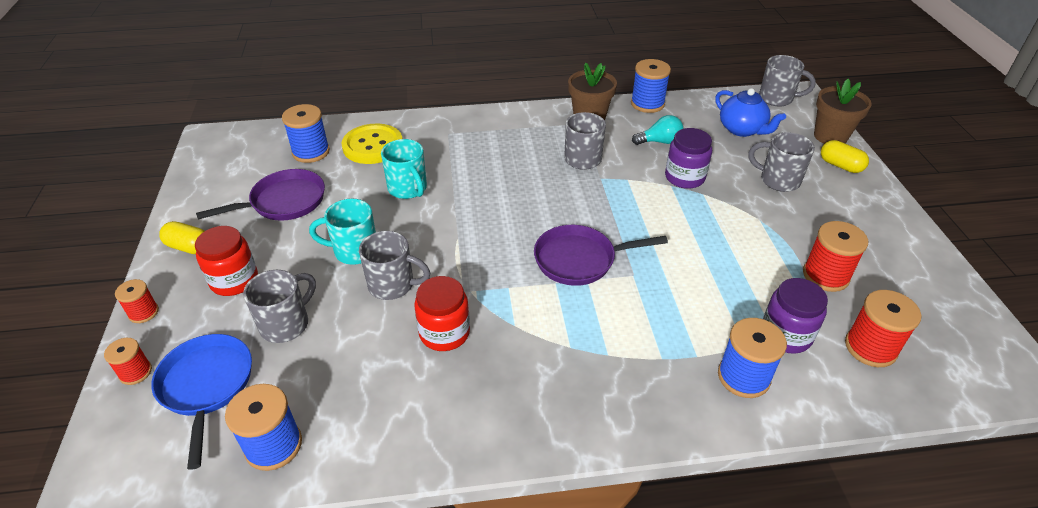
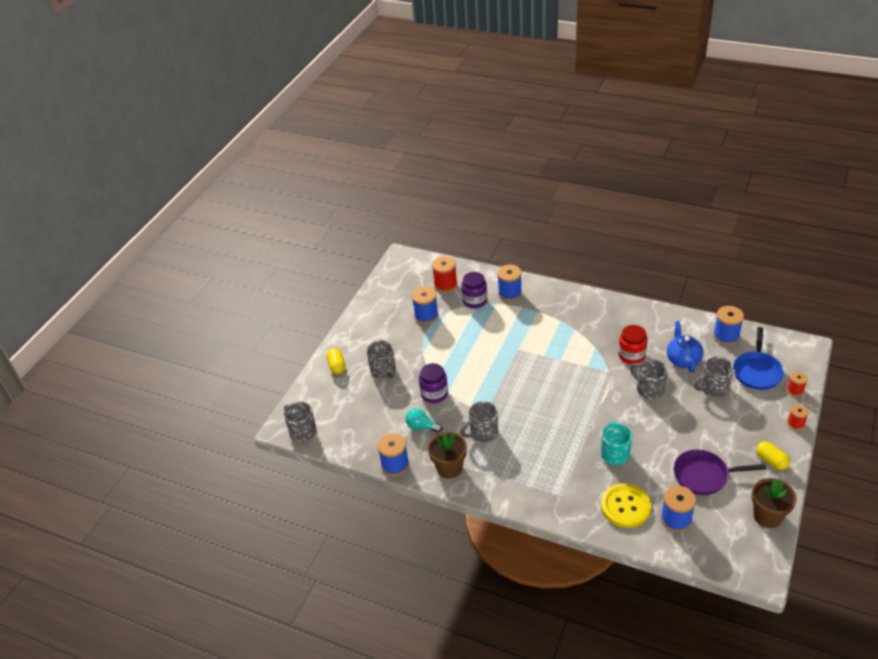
camera: 145 degrees left, 0 degrees up
(234, 280) = (741, 425): red jar -> none
(354, 251) = (665, 419): turquoise mug -> none
(580, 260) = (539, 366): purple pan -> none
(742, 129) = (359, 414): blue teapot -> blue teapot (683, 359)
(825, 276) = (426, 316): red spool -> blue spool
(830, 136) = (313, 387): brown flower pot -> brown flower pot (767, 516)

